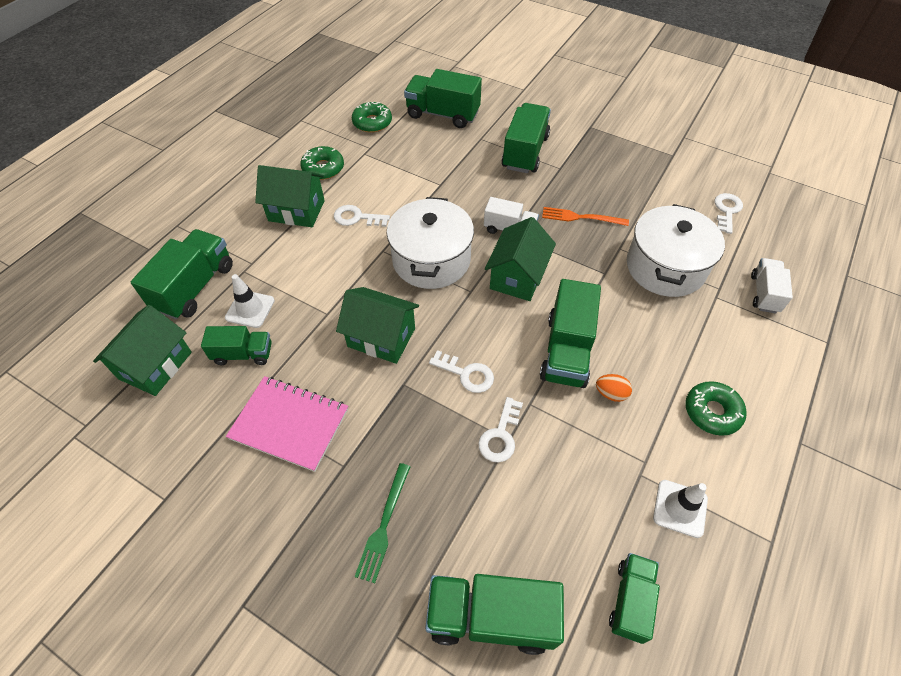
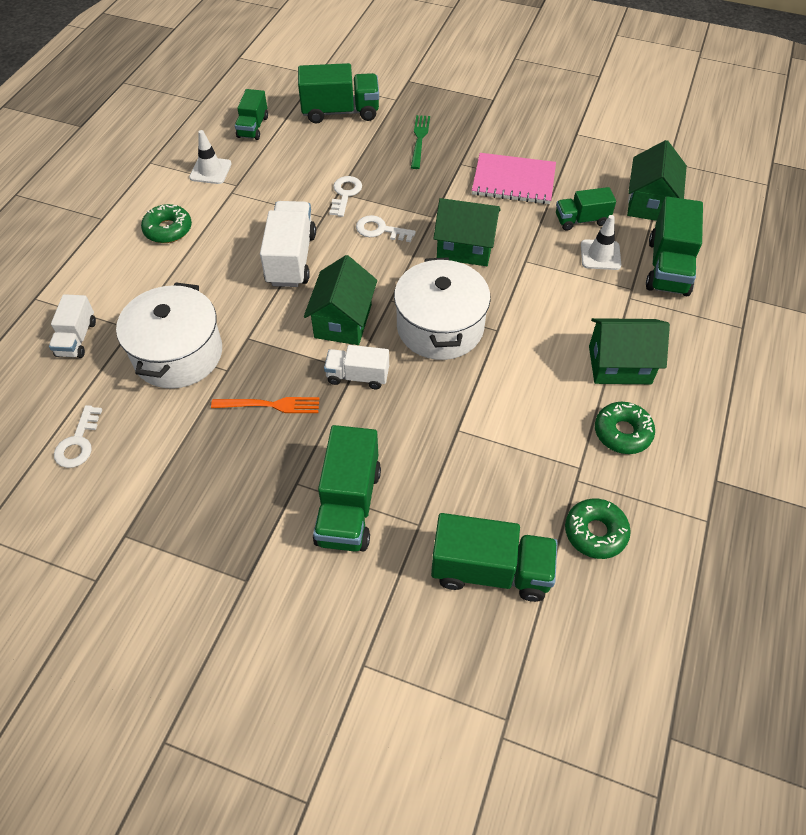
camera: 170 degrees right, 0 degrees up
(357, 218) = (543, 366): white key -> none
(566, 350) = (291, 259): green truck -> white truck
(611, 393) = (253, 231): orange egg -> none

